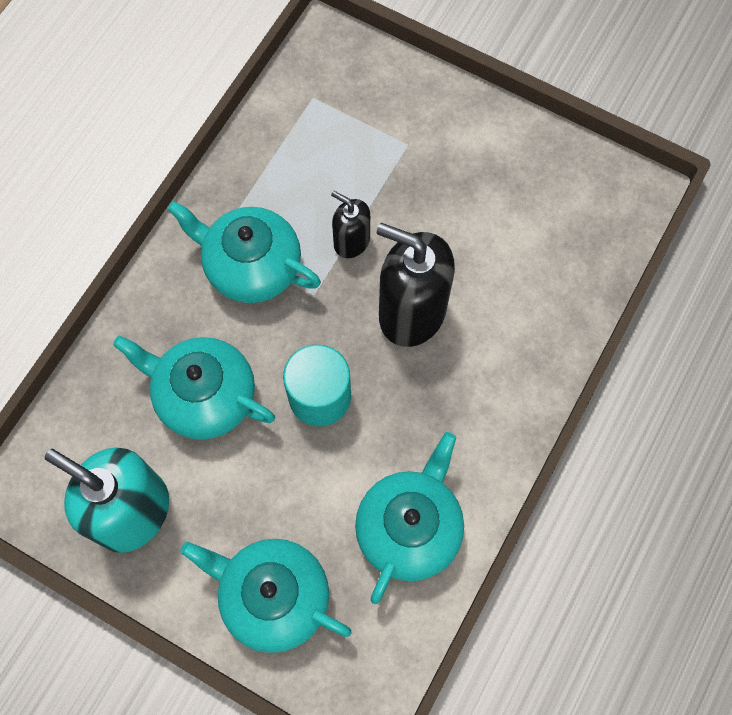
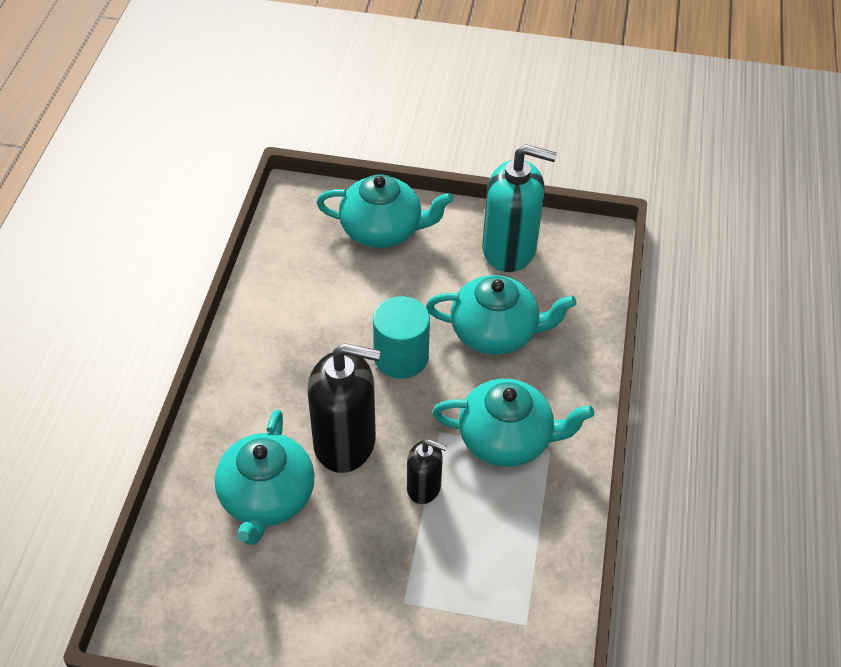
camera: 160 degrees right, 20 degrees down
(409, 527) = (296, 292): turquoise teapot -> turquoise teapot (267, 498)

